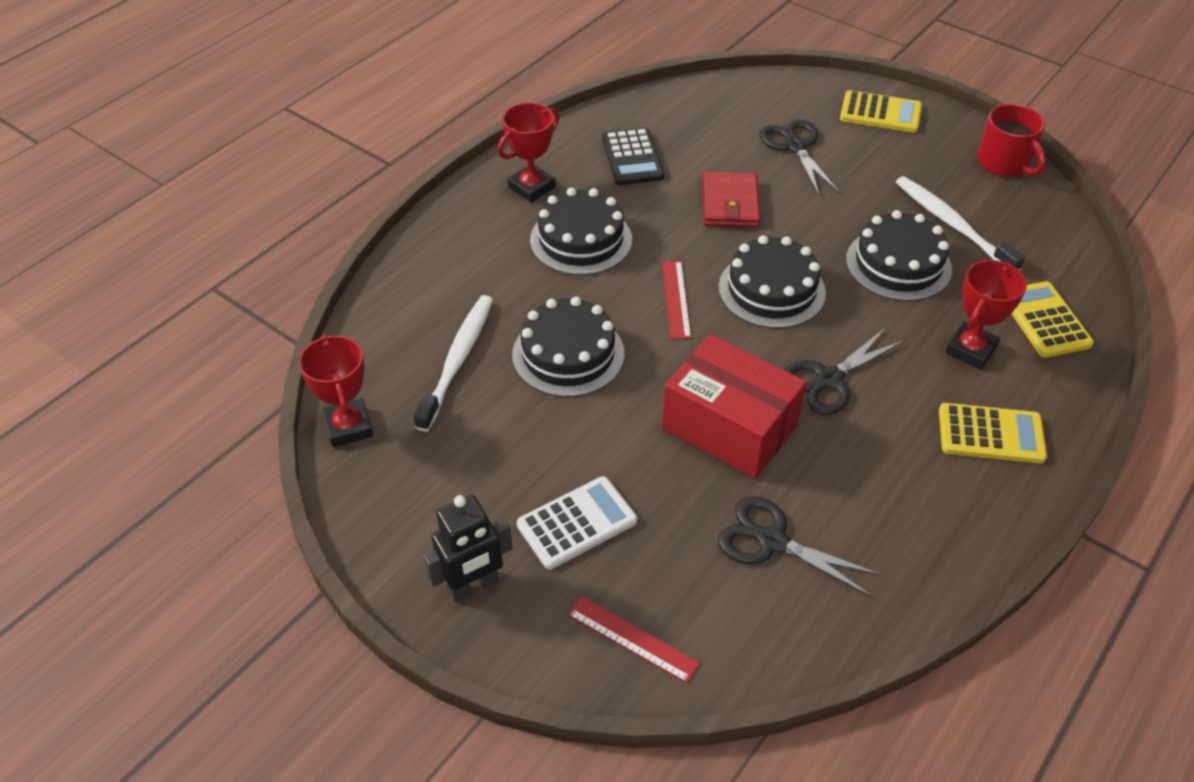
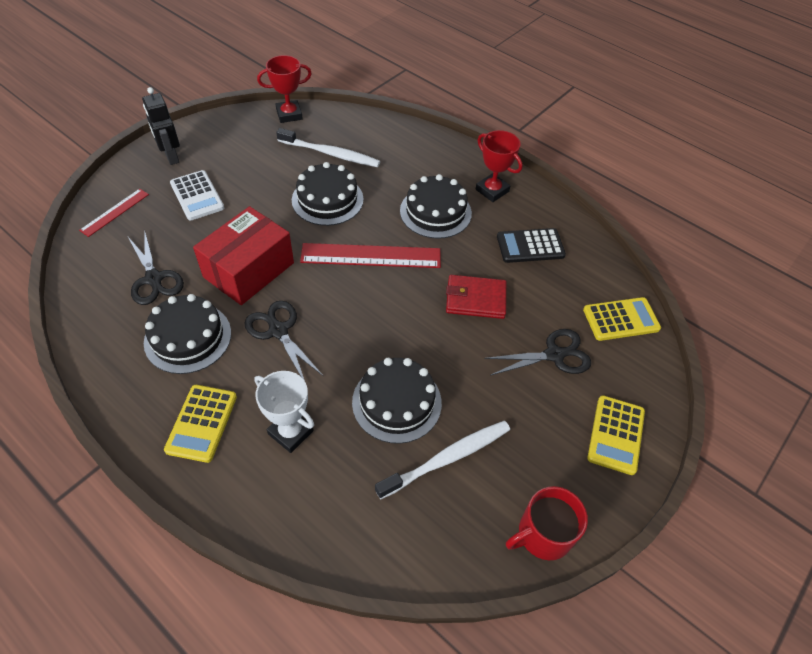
camera: 90 degrees right, 5 degrees up
(675, 299) = (371, 255): red ruler -> red ruler, size x1.78
(771, 290) = (374, 311): black cake -> black cake (188, 337)
(772, 541) = (154, 279): black scissors -> black scissors turned 120 degrees clockwise
(970, 349) = (290, 432): red trophy -> white trophy
(1044, 320) = (315, 502): yellow calculator -> yellow calculator (621, 319)

